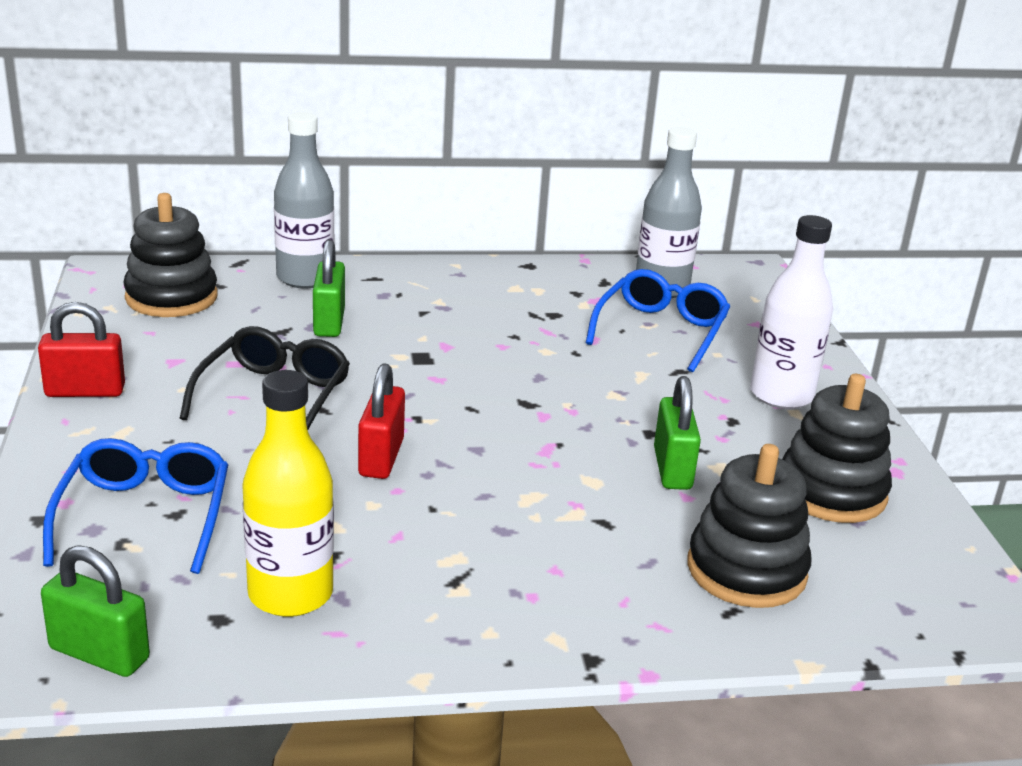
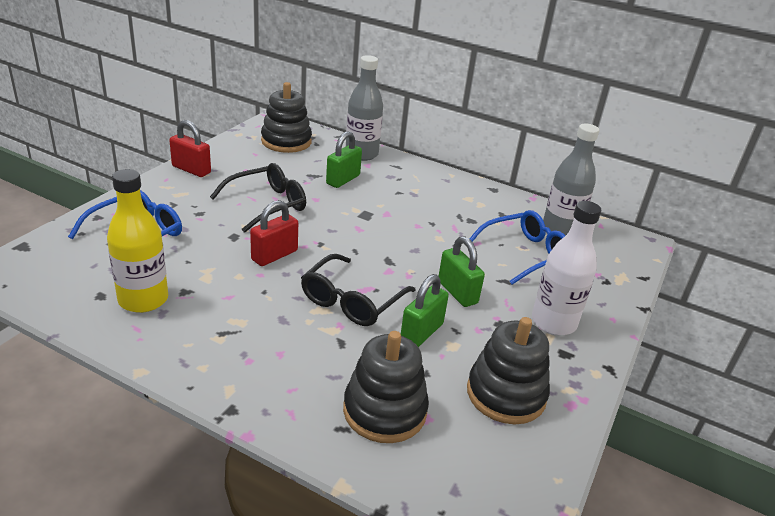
camera: 35 degrees right, 5 degrees up
(99, 654) = (36, 286): green padlock -> green padlock (457, 292)
(551, 470) = (351, 301): none -> black glasses

